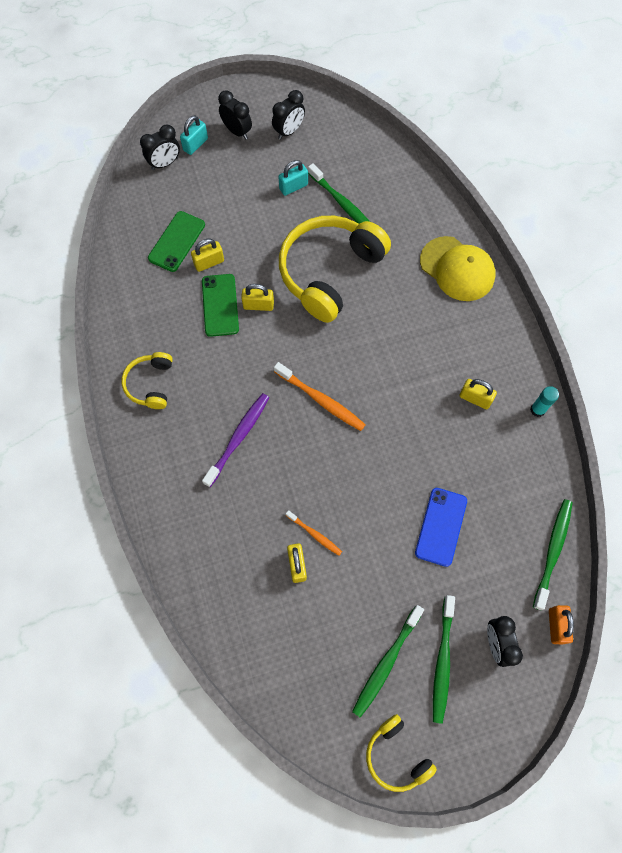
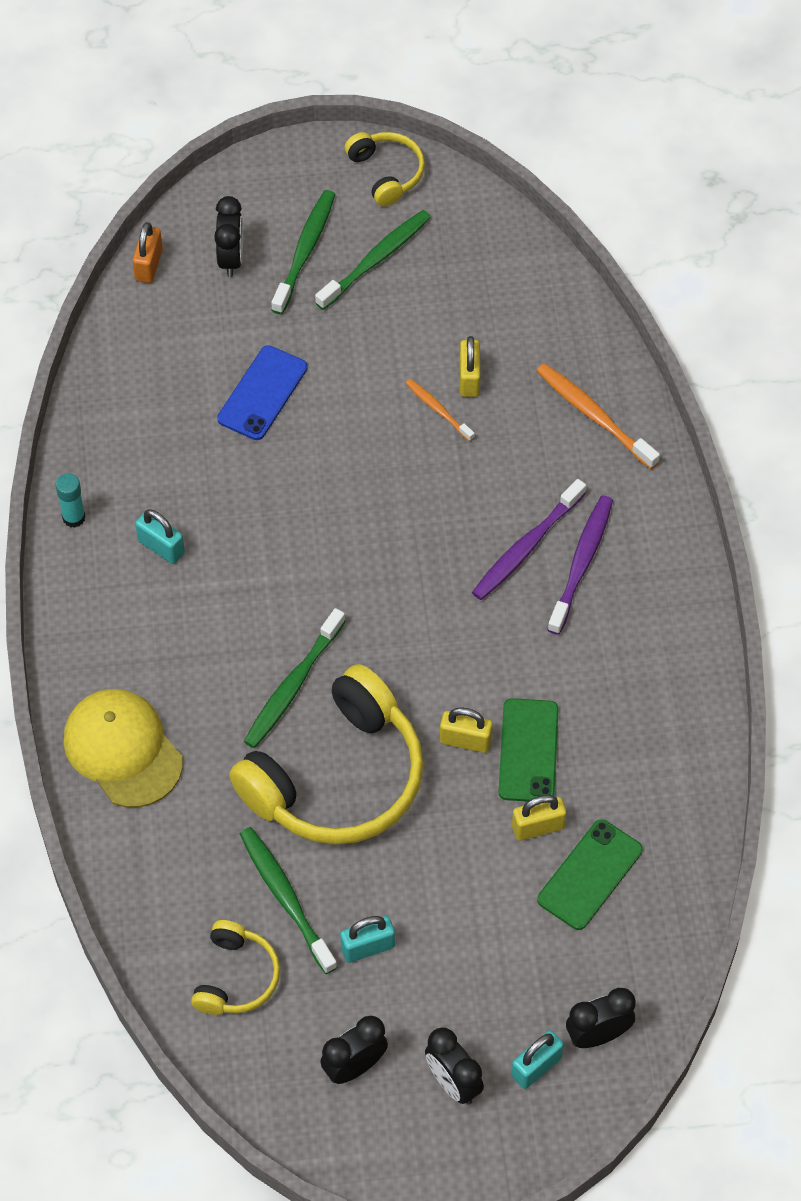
camera: 170 degrees left, 10 degrees down
(150, 384) = (651, 644): yellow headphones -> yellow headphones (236, 977)
(201, 432) = (581, 564): none -> purple toothbrush
(320, 400) = (393, 580): orange toothbrush -> orange toothbrush (594, 416)
(475, 398) = (161, 547): yellow padlock -> turquoise padlock
(552, 552) = (121, 343): green toothbrush -> green toothbrush (293, 685)

